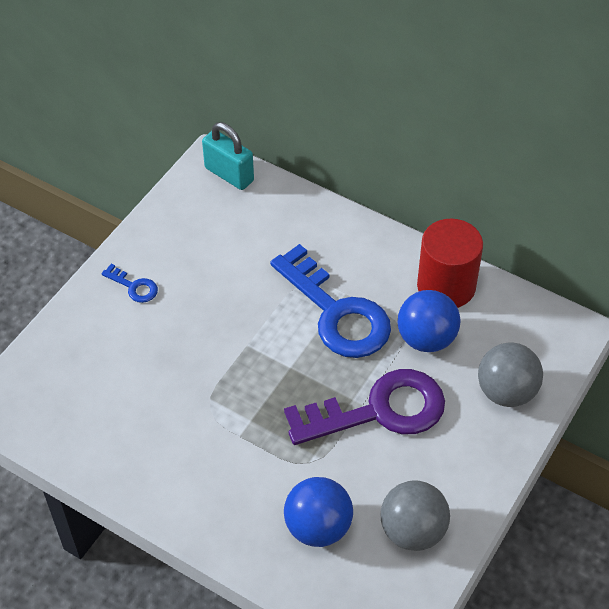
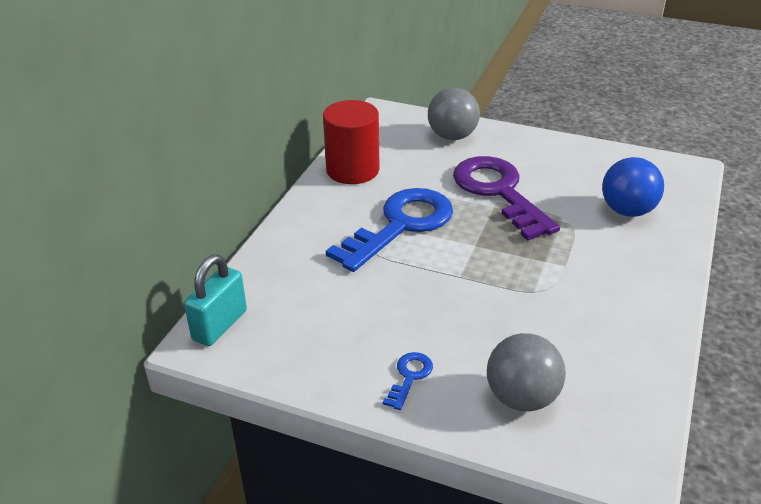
camera: 100 degrees left, 15 degrees down
(413, 531) = (600, 167): grey ball -> grey ball (522, 398)
(426, 338) = (413, 175): blue ball -> none

